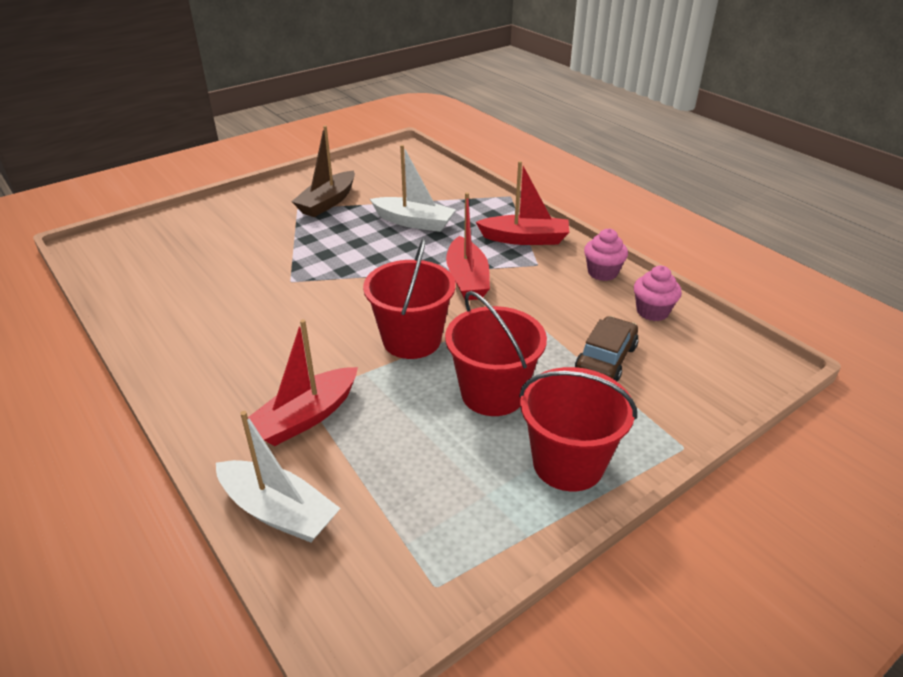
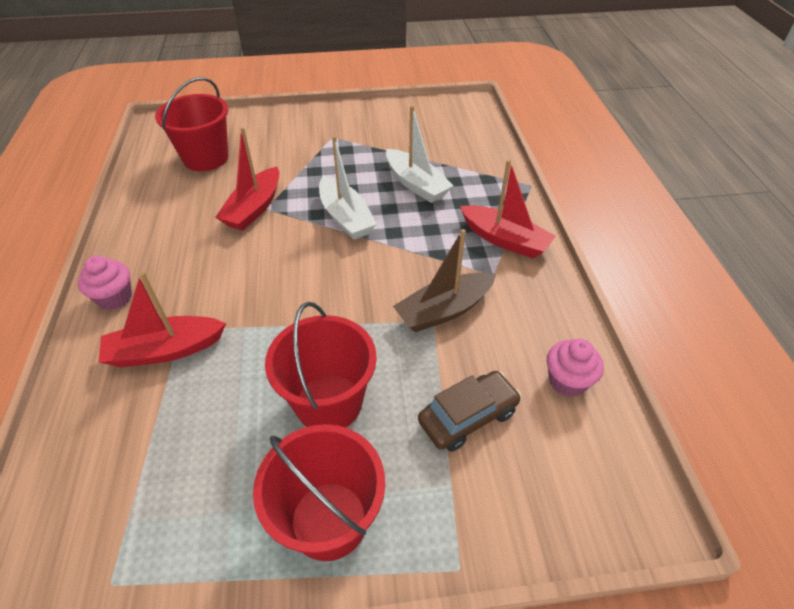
camera: 30 degrees right, 10 degrees up
(278, 511) = (70, 433): white boat -> white boat (345, 217)
(327, 202) = (360, 139): brown boat -> brown boat (444, 310)
(411, 340) = (309, 310): red bucket -> red bucket (206, 158)
(467, 279) = (412, 264): red boat -> red boat (254, 208)
(602, 272) = (552, 310): pink cupcake -> pink cupcake (115, 298)

